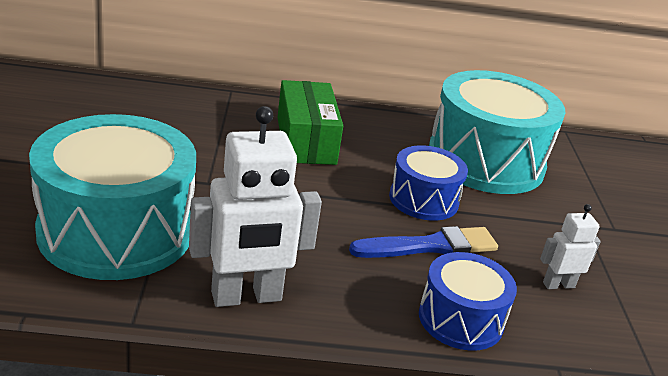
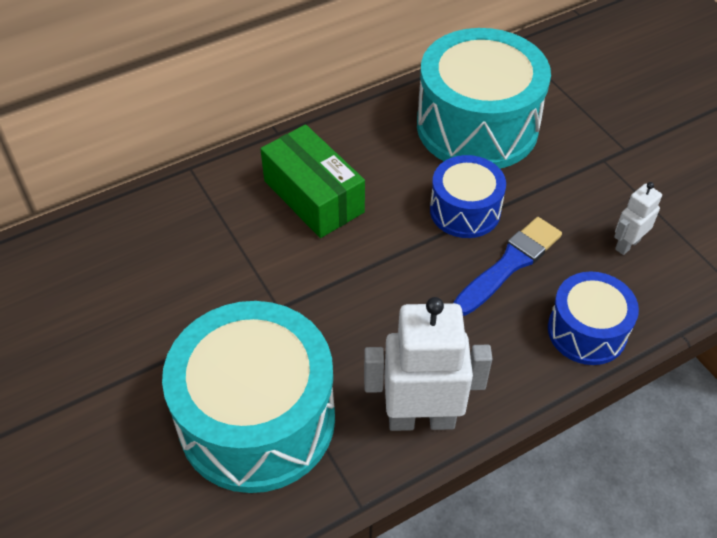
camera: 25 degrees left, 20 degrees up
(246, 297) = (421, 418): white robot -> white robot turned 135 degrees counterclockwise

